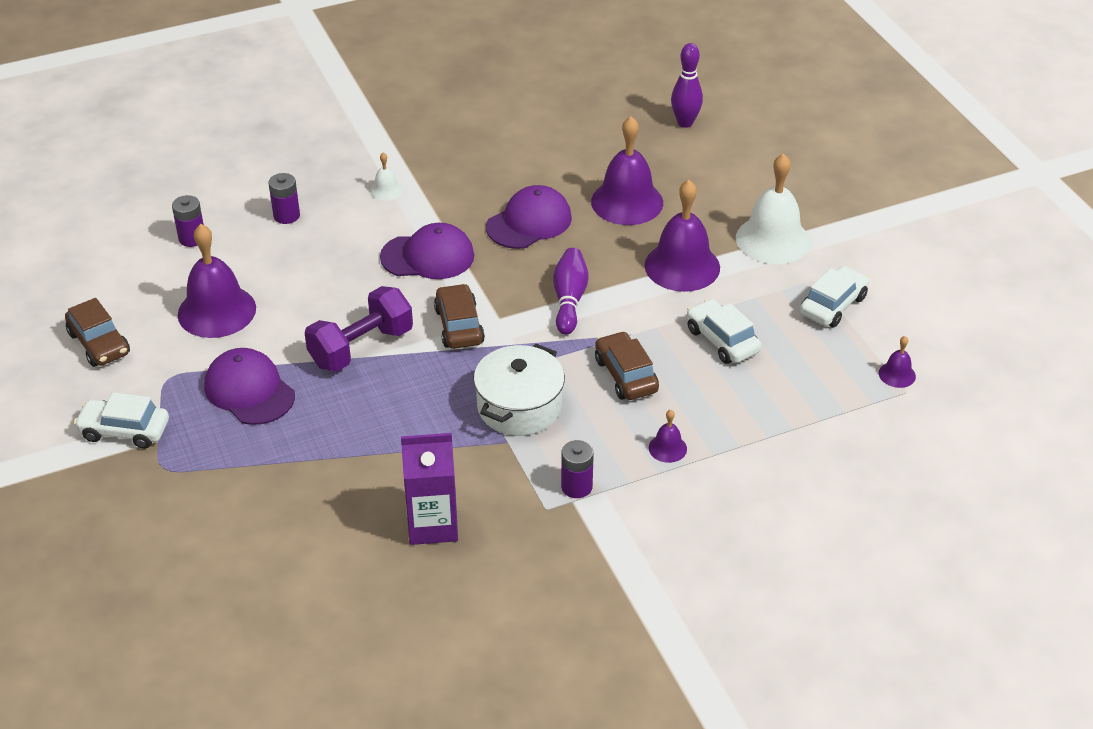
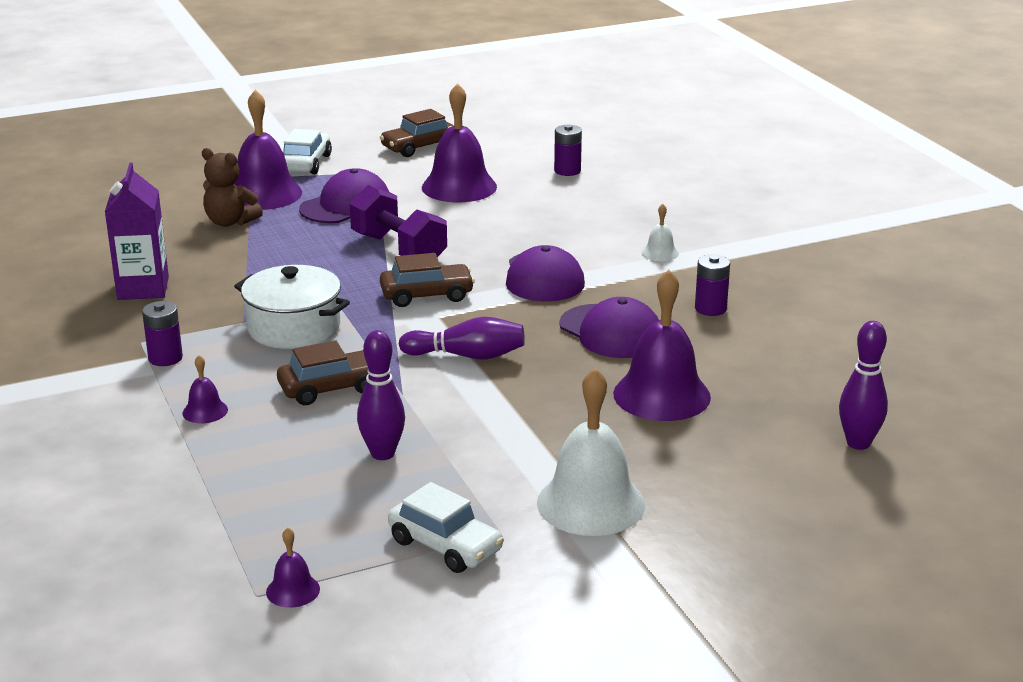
camera: 90 degrees right, 15 degrees down
(277, 477) = (230, 222): none -> brown teddy bear
(286, 216) = (608, 208): purple battery -> purple battery (710, 309)
(682, 266) = (530, 430): purple bell -> purple bell (264, 194)
(722, 340) = (382, 454): white car -> purple bowling pin

